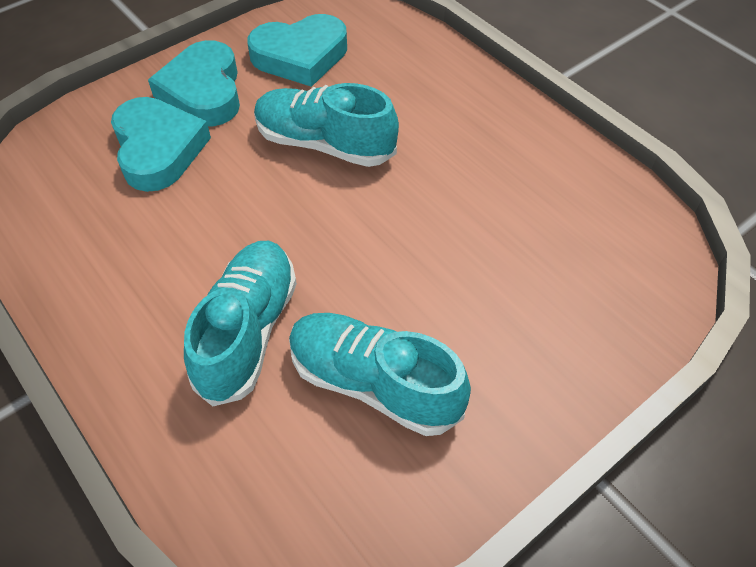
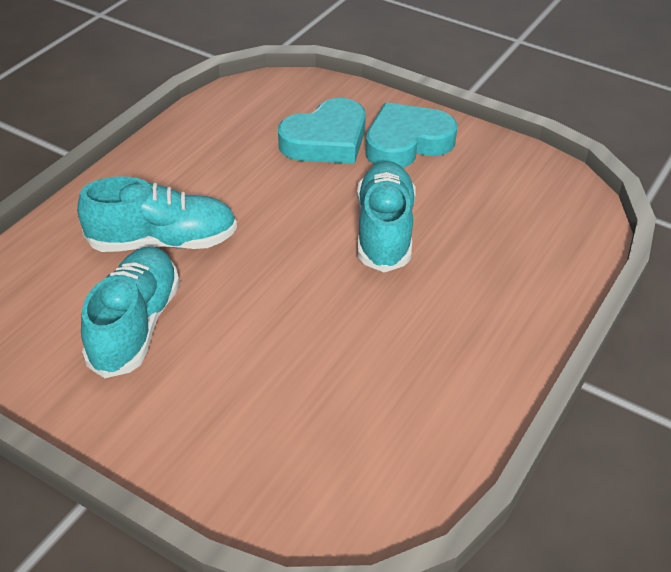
camera: 70 degrees right, 10 degrees down
(300, 56) = (491, 185): turquoise heart -> none

